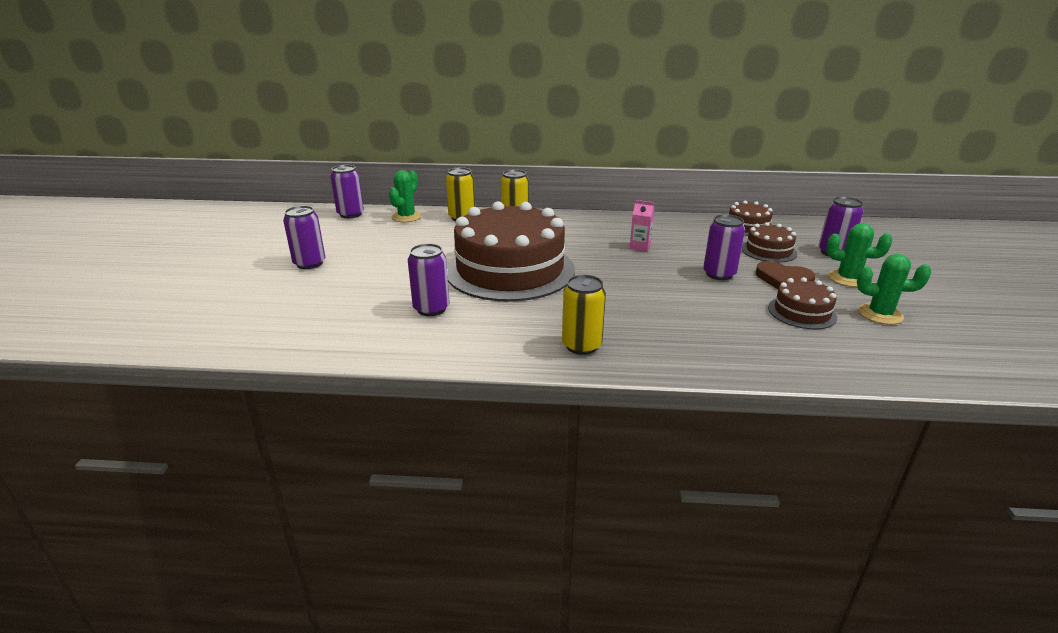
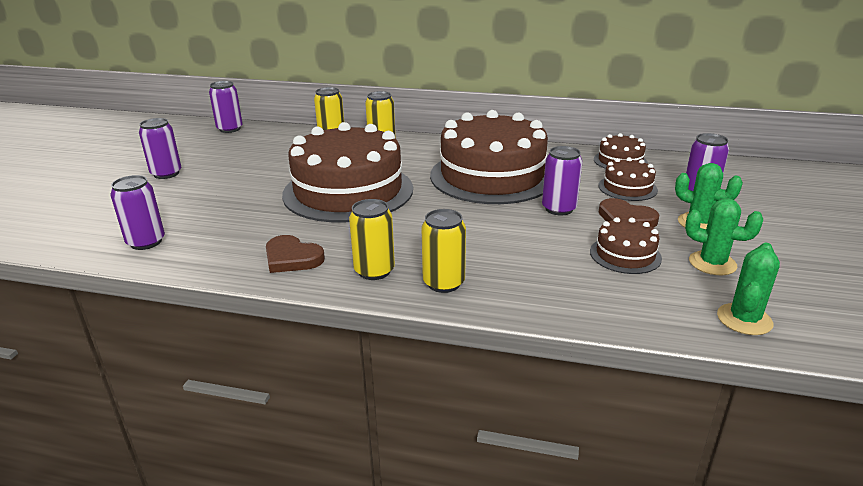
camera: 10 degrees right, 0 degrees up
(406, 217) = (280, 134): green cactus -> green cactus (744, 319)
(431, 309) = (252, 224): purple can -> purple can (146, 242)
(492, 339) = (292, 258): none -> brown heart
(640, 247) = (492, 176): pink carton -> brown cake
(654, 352) = (443, 283): none -> yellow can

